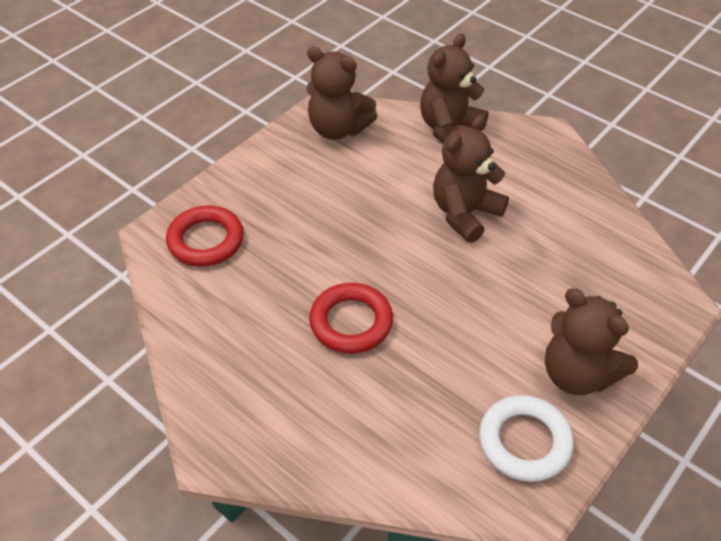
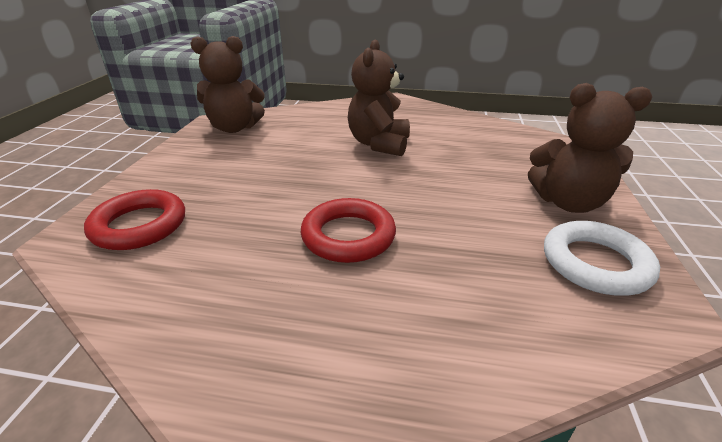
camera: 30 degrees left, 15 degrees down
(449, 129) = (324, 110): brown teddy bear -> none

